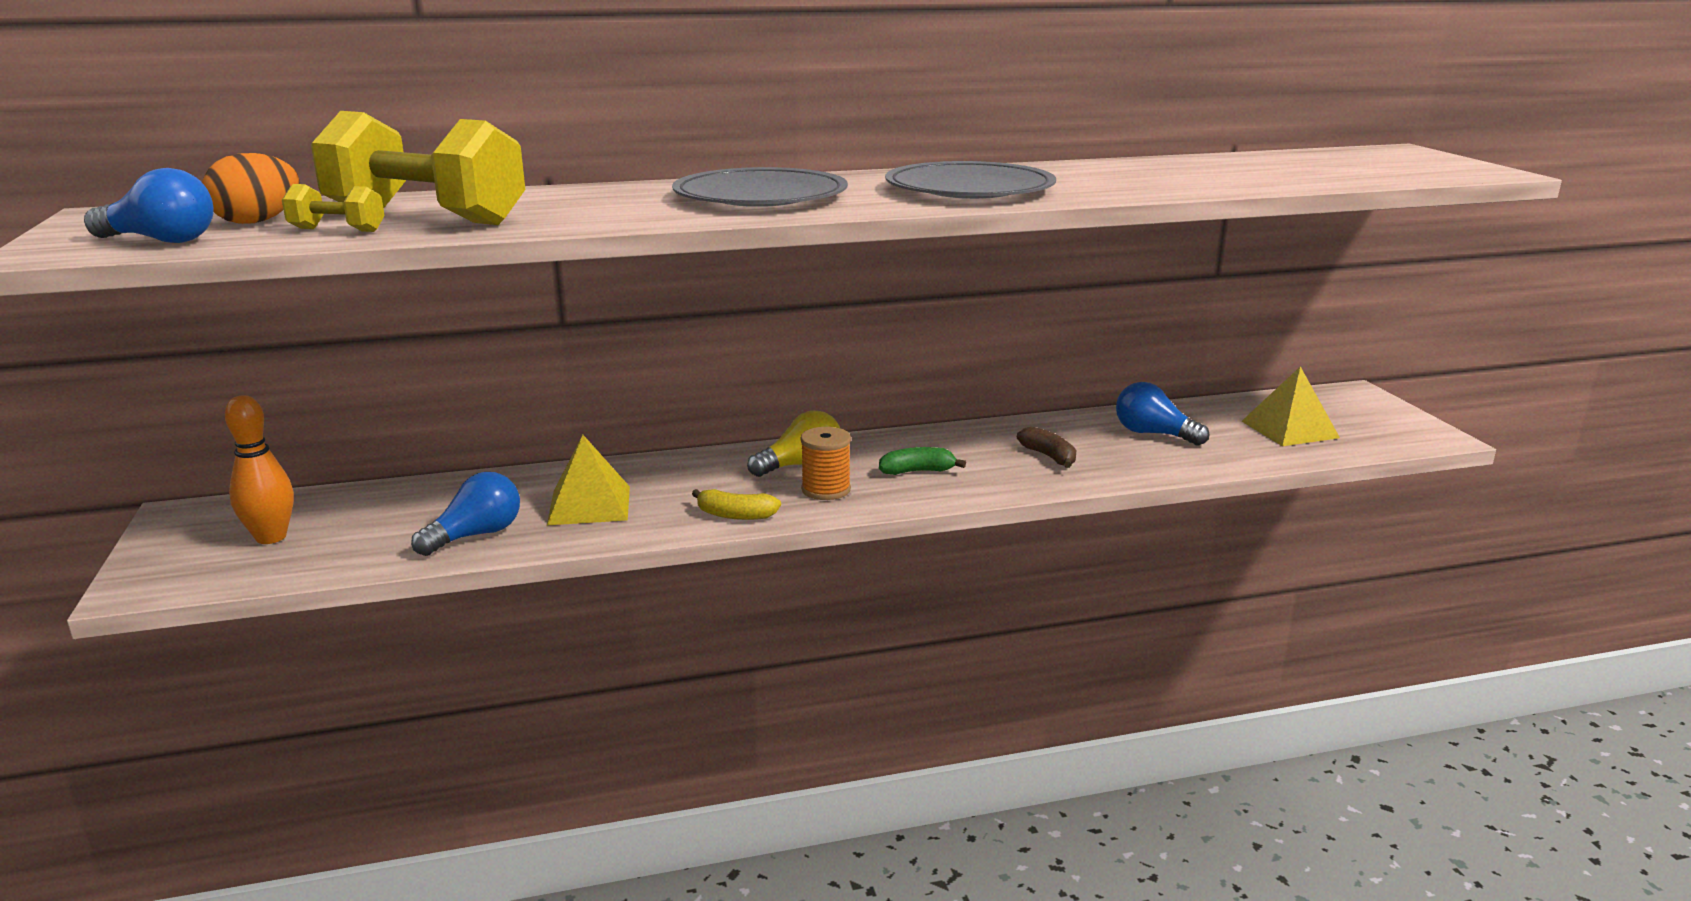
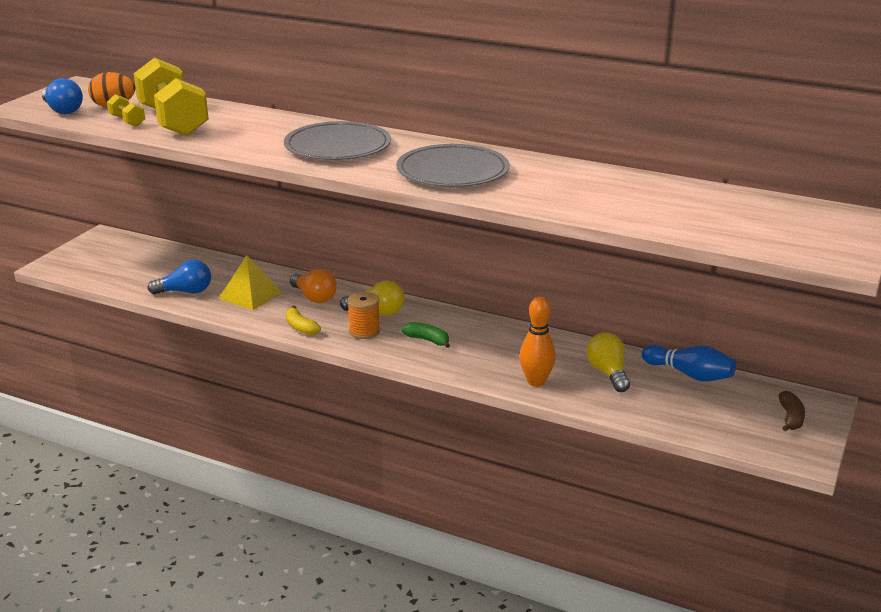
camera: 40 degrees right, 5 degrees up
(271, 537) = (116, 261): orange bowling pin -> orange bowling pin (536, 381)
(687, 477) = (314, 297): none -> orange light bulb
(1049, 456) = (515, 361): brown banana -> brown banana (790, 418)
(1153, 434) = (608, 373): blue light bulb -> yellow light bulb
(1218, 409) = (689, 374): none -> blue bowling pin
(1290, 429) = (708, 407): yellow pyramid -> none

